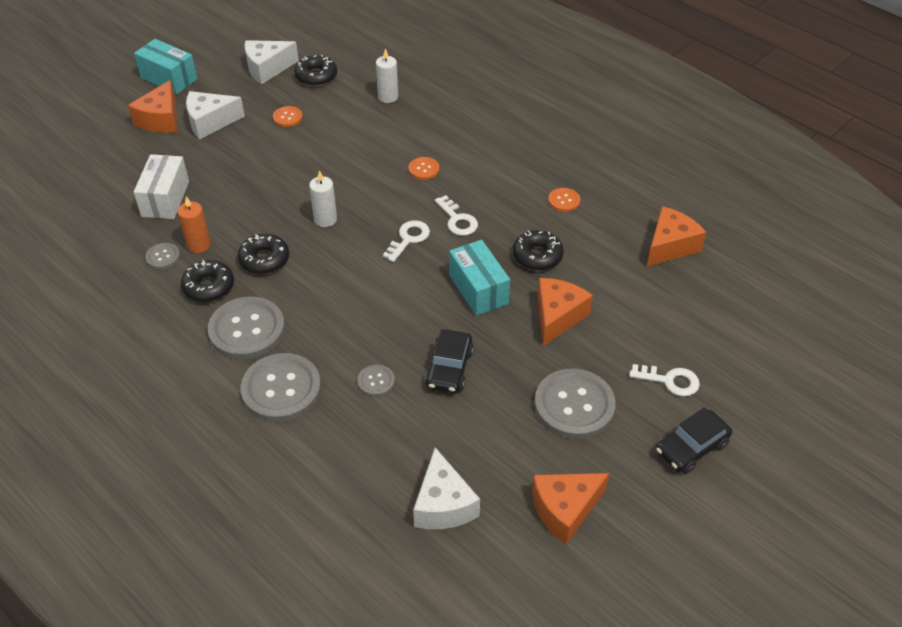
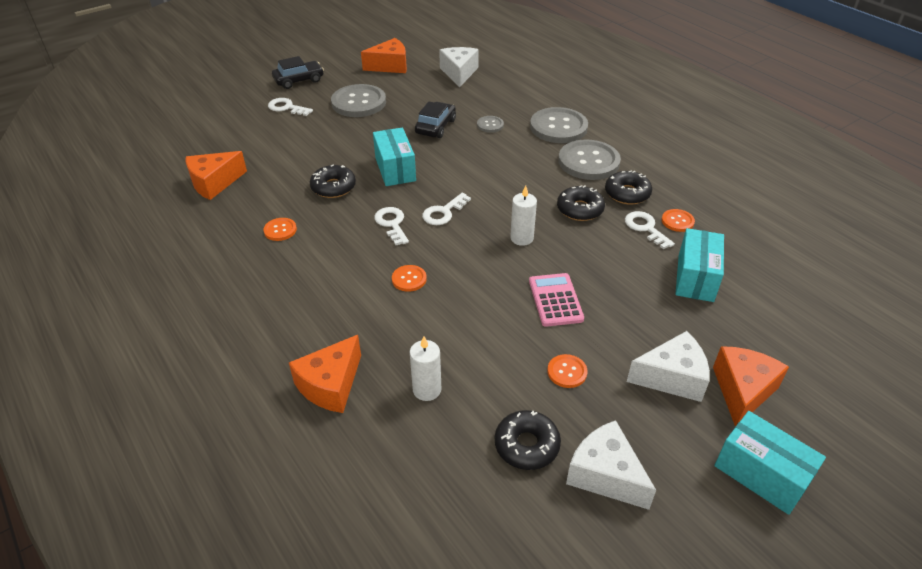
camera: 170 degrees left, 5 degrees down
(163, 257) = (677, 221): grey button -> orange button
(165, 199) = (695, 278): white box -> turquoise box
(199, 245) = (645, 228): orange candle -> white key
(267, 68) = (605, 475): white cheese -> white cheese turned 120 degrees counterclockwise
(294, 166) = (555, 300): none -> pink calculator
(557, 316) = (341, 147): orange cheese -> orange cheese (330, 385)

